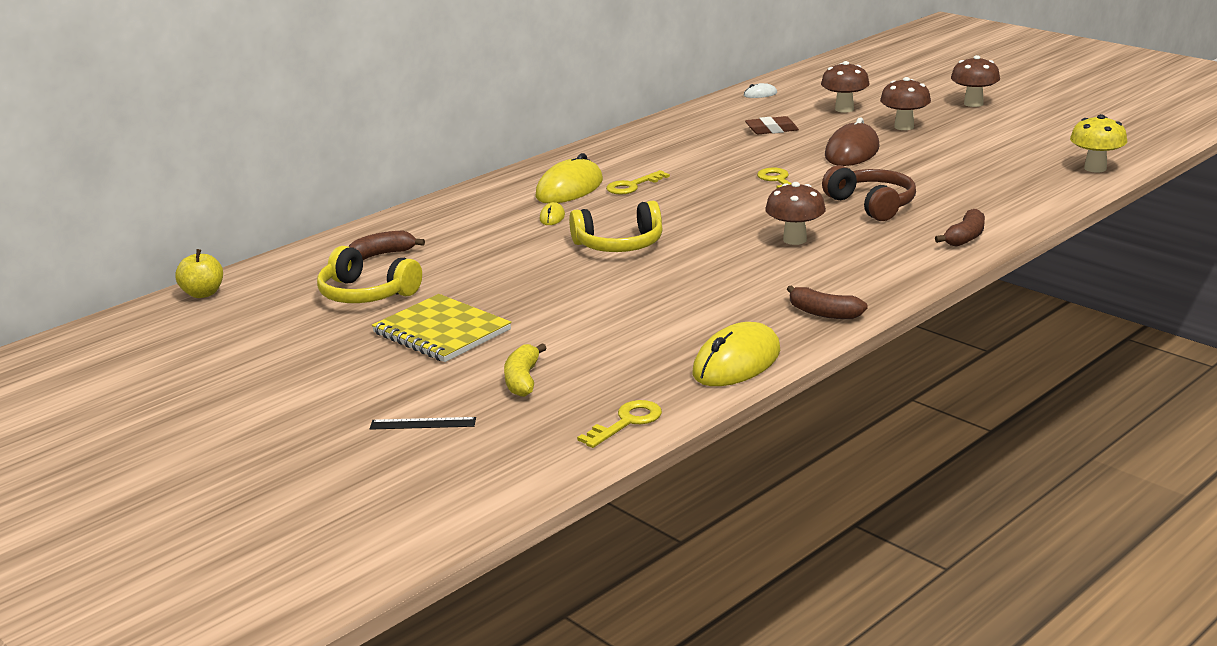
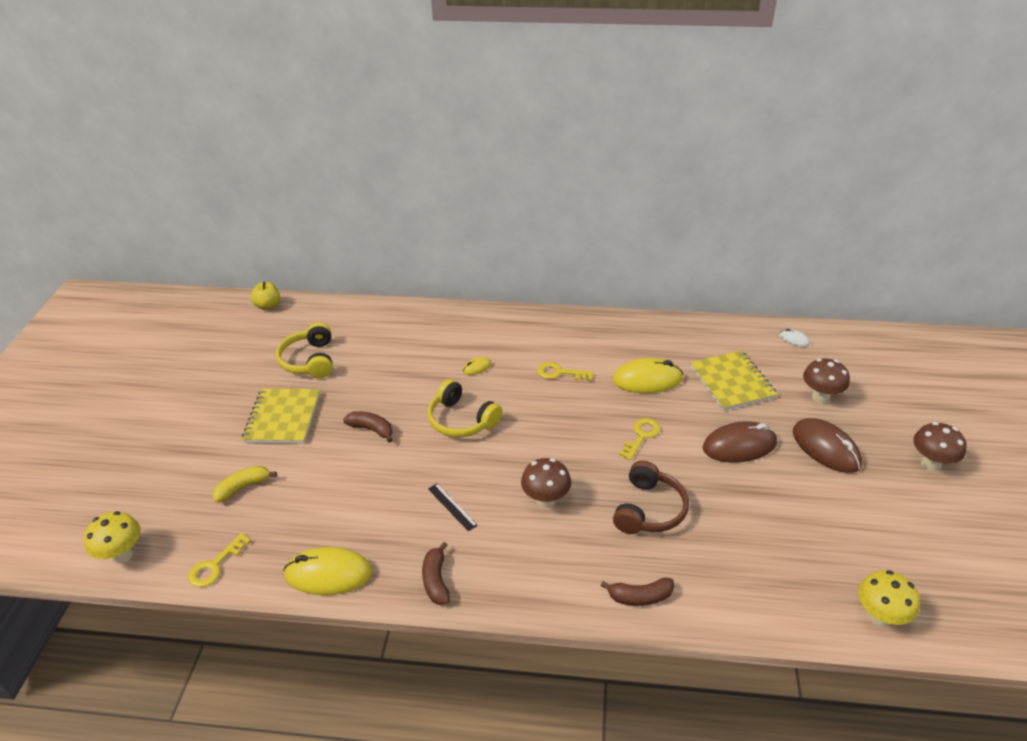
camera: 50 degrees right, 15 degrees up
(382, 254) = (365, 335): brown banana -> brown banana (371, 429)
(423, 423) = (167, 478): black ruler -> black ruler (452, 507)
(516, 478) = (122, 555): none -> yellow mushroom
(569, 189) = (527, 349): yellow mouse -> yellow mouse (647, 380)
(627, 422) = (215, 565): yellow key -> yellow key turned 120 degrees clockwise
(771, 130) = (732, 382): brown eraser -> yellow notebook
(904, 127) = (825, 448): brown mushroom -> brown mouse

